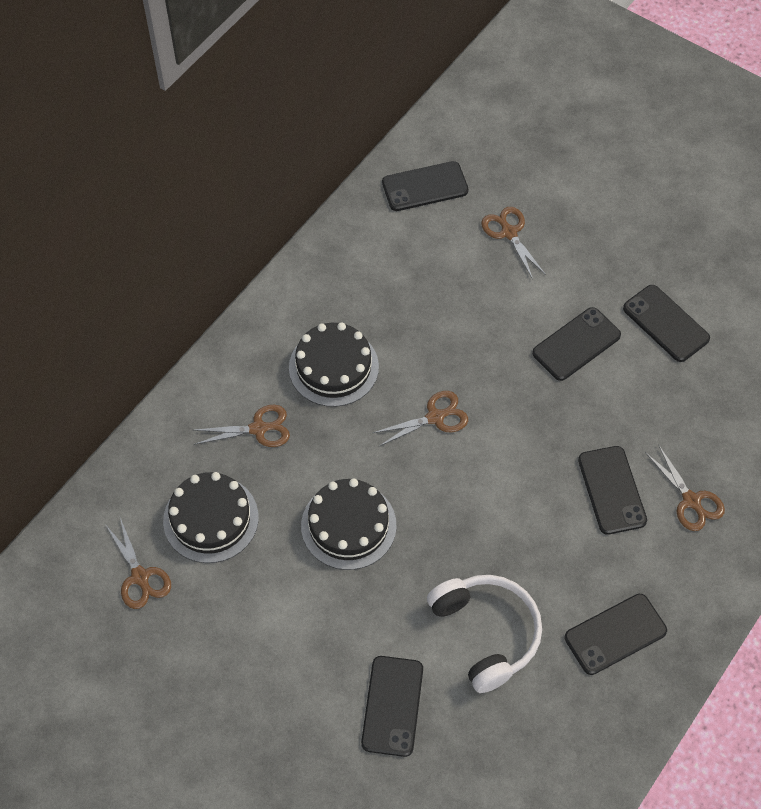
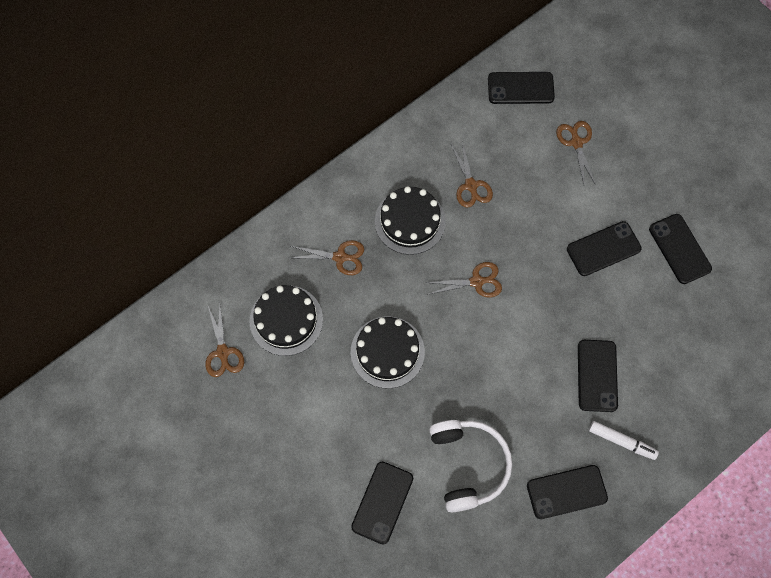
camera: 15 degrees right, 10 degrees up
(664, 558) = (622, 441): none -> white marker
(691, 501) = (657, 400): brown scissors -> brown scissors (471, 186)

